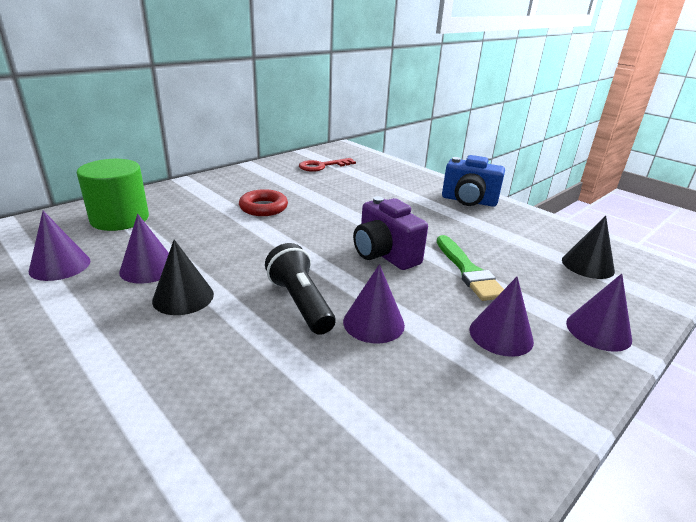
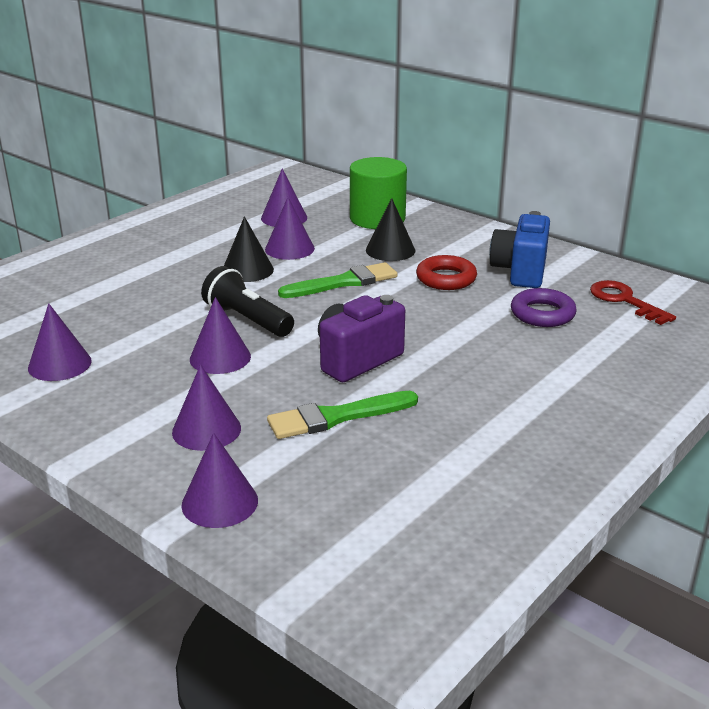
camera: 85 degrees right, 0 degrees up
(246, 247) = (343, 282): none -> green brush
(300, 303) = (247, 320): black flashlight -> black flashlight turned 105 degrees counterclockwise
(331, 187) = (542, 314): none -> purple ring
(377, 462) = (59, 364): none -> purple cone
(468, 201) = (577, 431): blue camera -> blue camera (520, 272)
(587, 265) = (388, 528): black cone -> black cone (390, 250)

